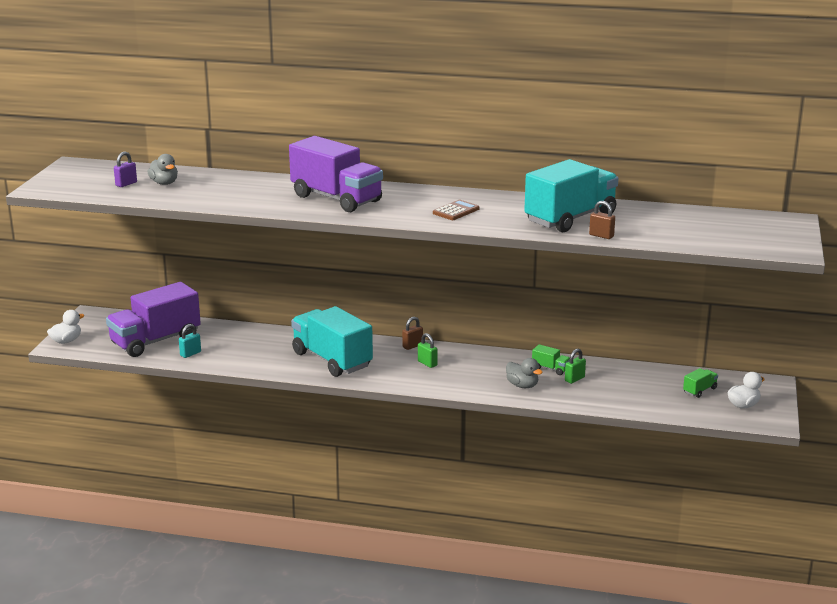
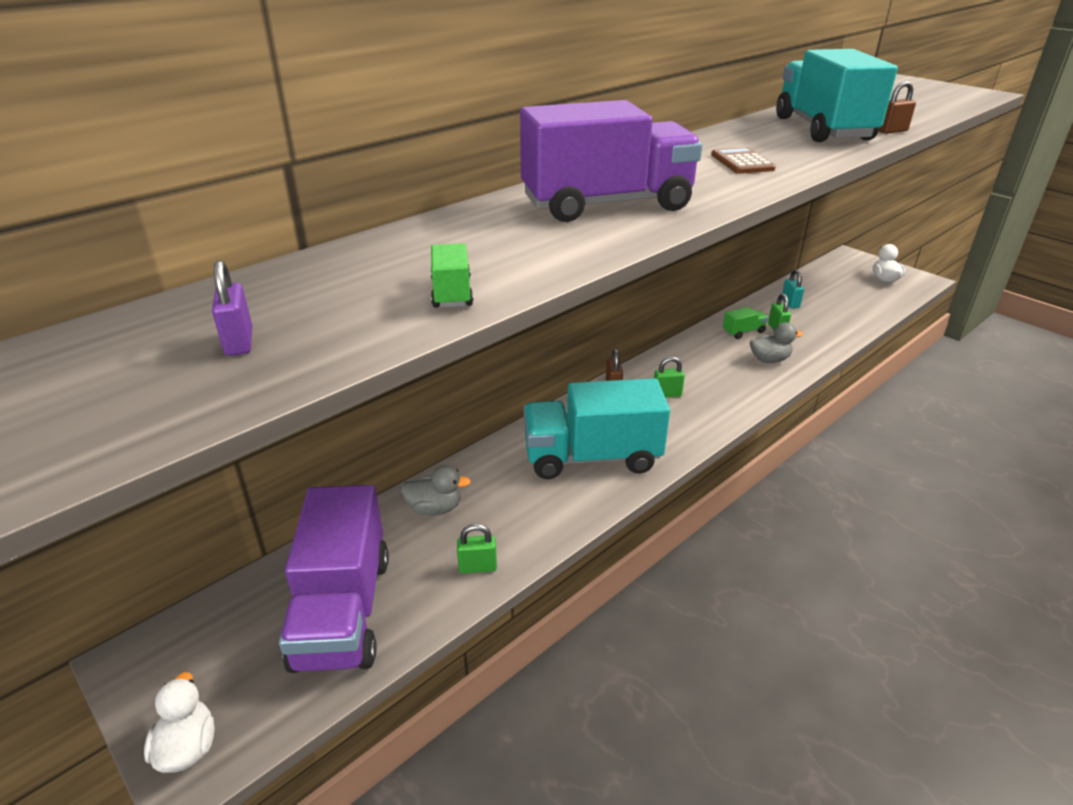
camera: 55 degrees left, 10 degrees up
(164, 183) = (310, 304): grey duck -> grey duck (435, 508)
(190, 354) = (433, 586): turquoise padlock -> turquoise padlock (790, 303)
(213, 359) = (477, 567): none -> green padlock
(699, 390) = (843, 285): green truck -> green truck (452, 293)

